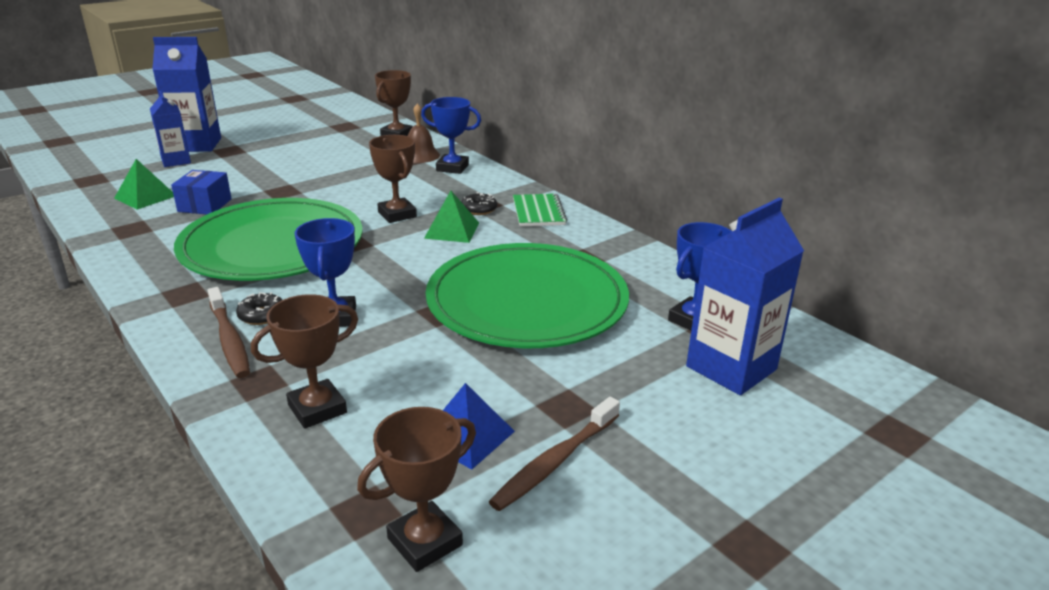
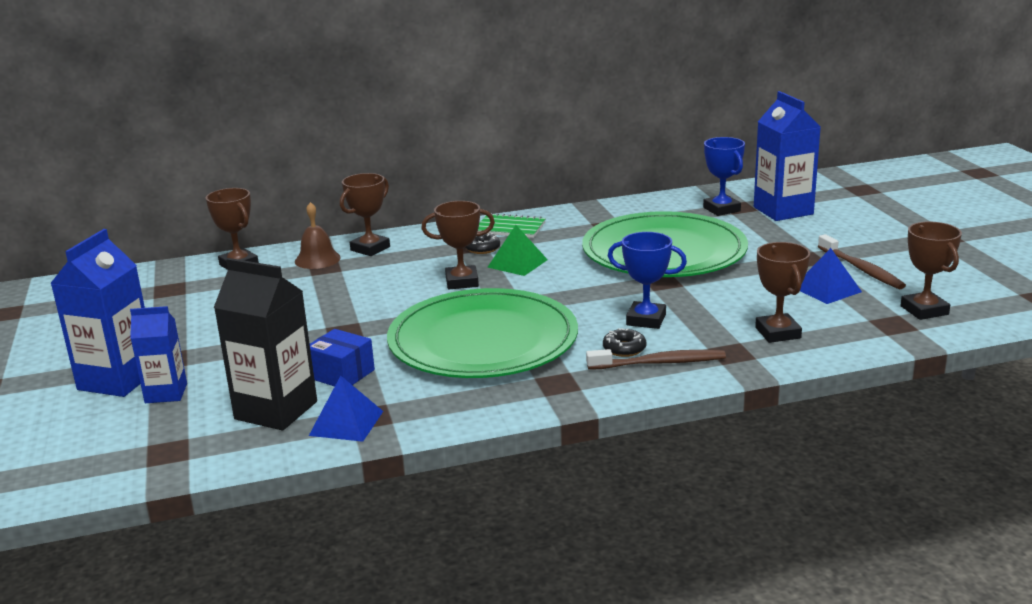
camera: 65 degrees left, 5 degrees down
(121, 223) = (346, 423): none -> blue pyramid
(145, 197) = (276, 410): green pyramid -> black carton
(452, 168) = (370, 249): blue trophy -> brown trophy

